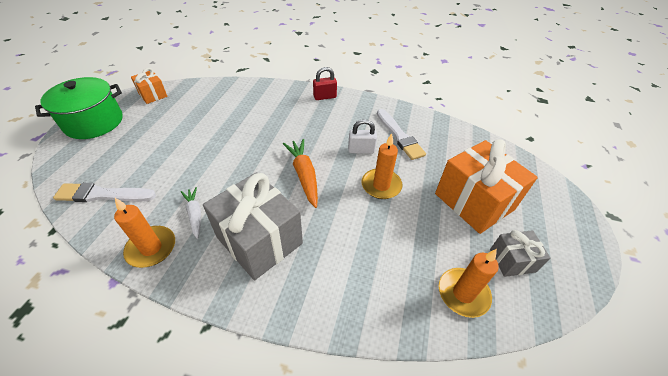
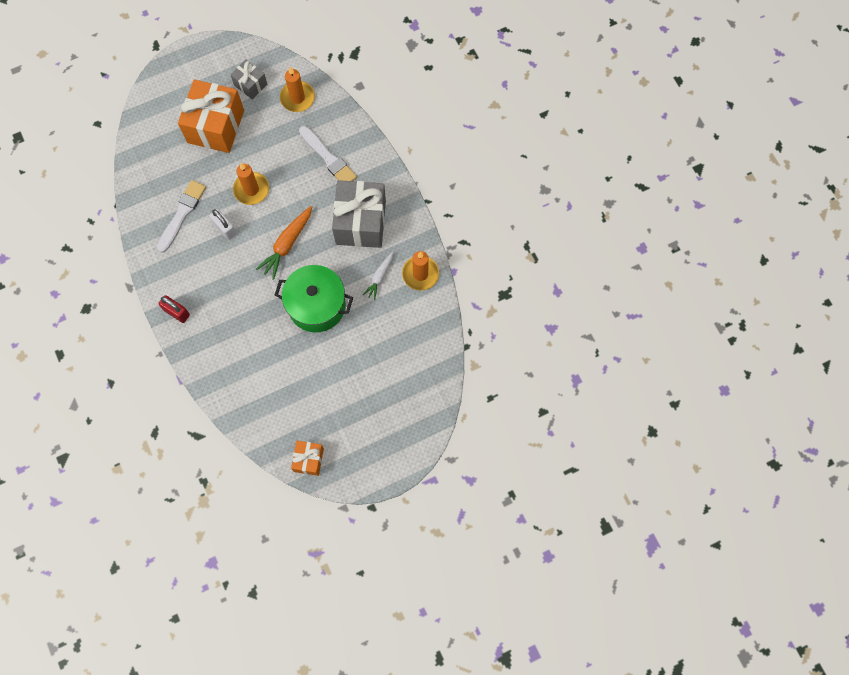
camera: 130 degrees left, 25 degrees up
(94, 122) = (380, 457): green pot -> green pot (316, 305)
(103, 194) = (421, 351): white brush -> white brush (328, 158)

